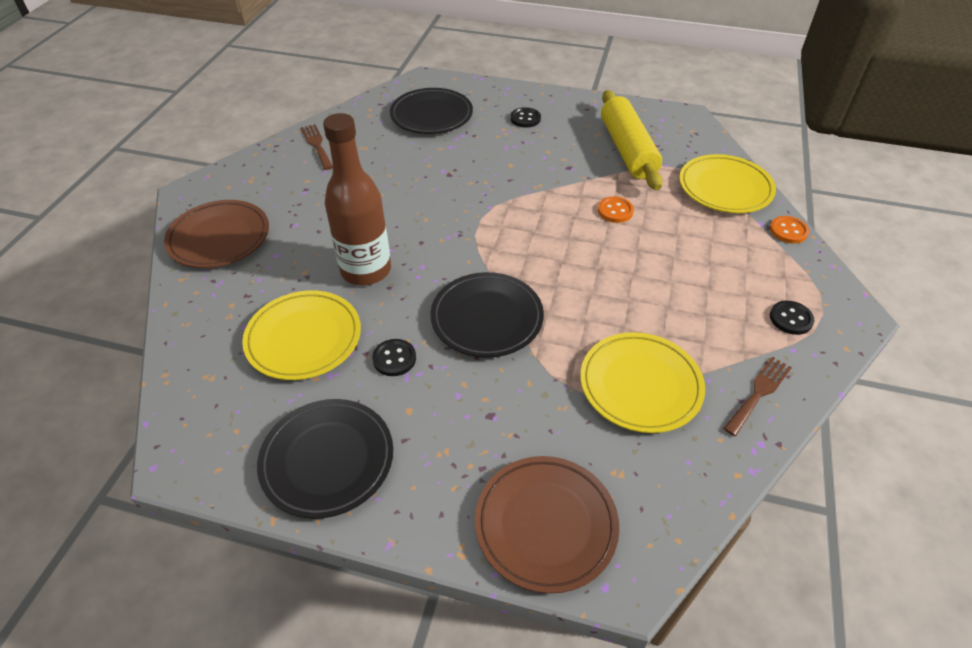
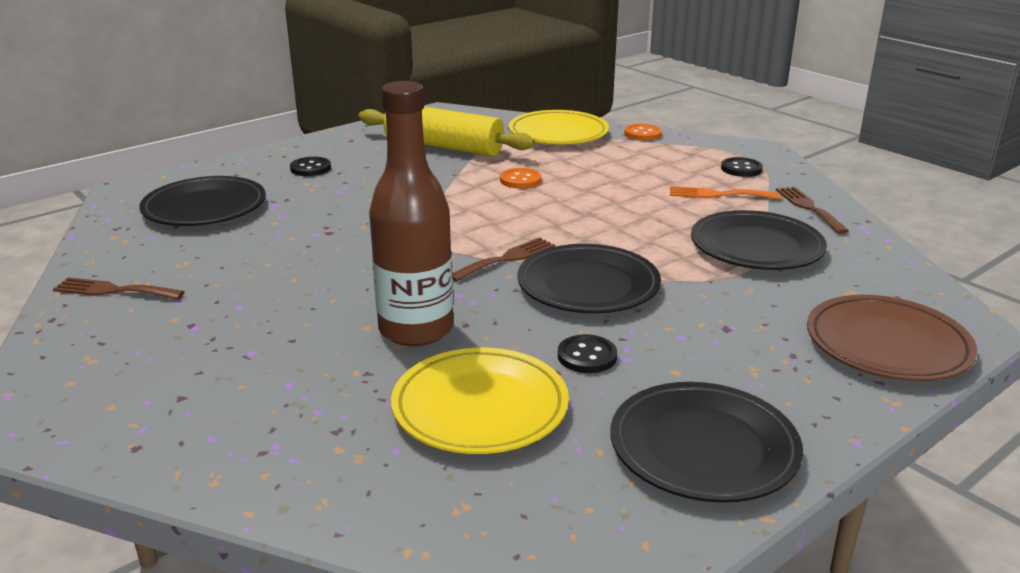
camera: 55 degrees left, 20 degrees down
(219, 238) = (176, 421): brown plate -> none
(488, 263) = (507, 259): none -> brown fork
(640, 385) = (756, 247): yellow plate -> black plate
(717, 325) = (718, 194): none -> orange fork

